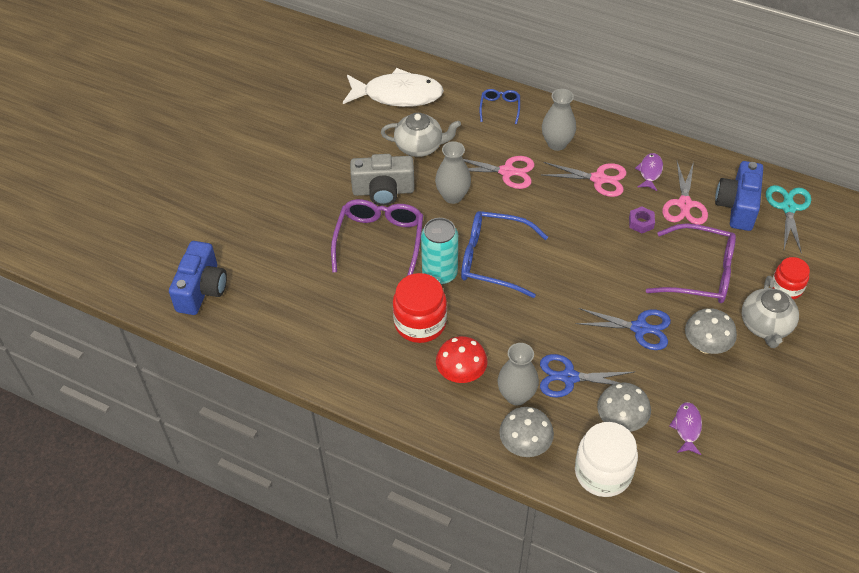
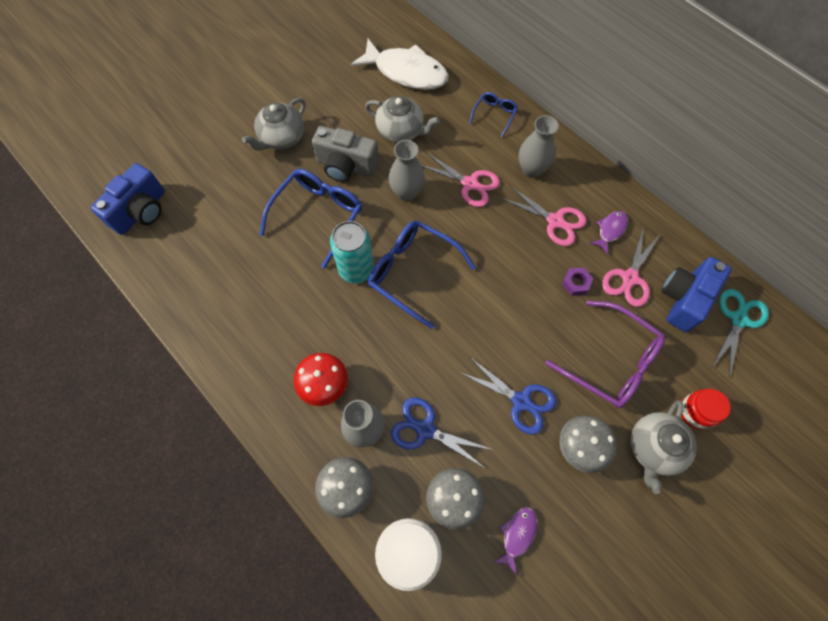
camera: 20 degrees right, 15 degrees up
(307, 185) = (282, 138): none -> grey teapot
(379, 240) = (318, 216): purple glasses -> blue glasses
(420, 323) = (313, 316): red jar -> none

